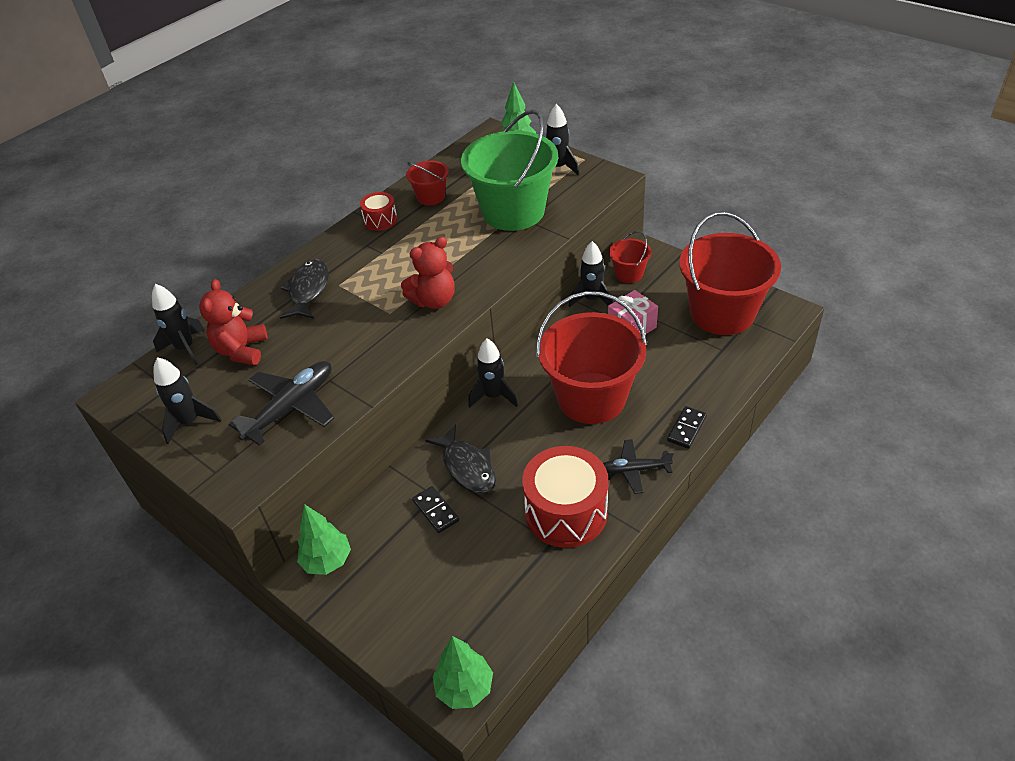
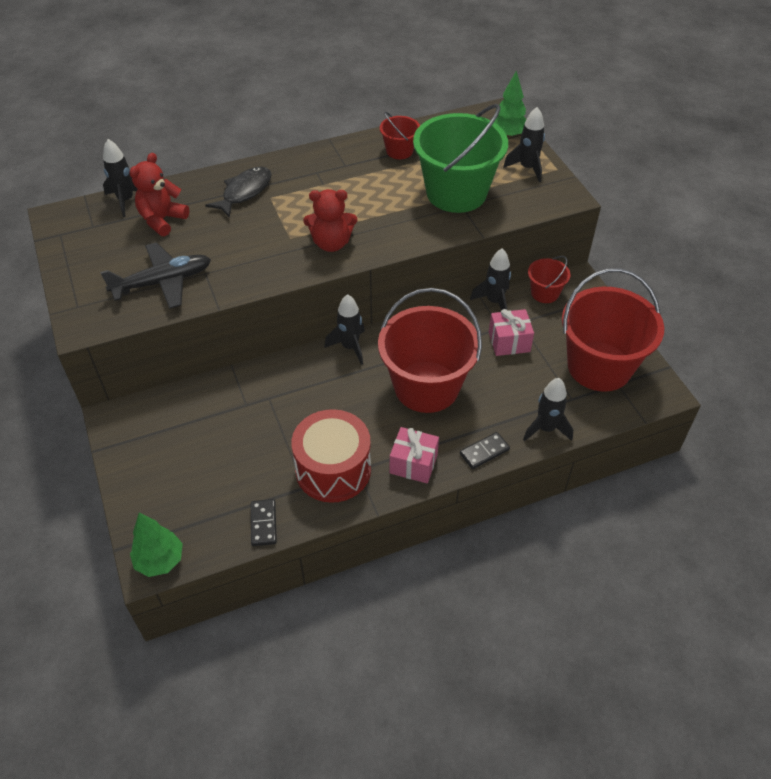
camera: 25 degrees right, 5 degrees up
(190, 422) = (88, 260): black rocket -> black rocket (546, 429)
(327, 561) = (136, 415): green tree -> none
(380, 220) = (343, 155): red drum -> none
(435, 511) = (238, 417): black domino -> black domino (263, 523)
(467, 467) = (287, 395): black fish -> none
(634, 470) = (413, 464): black plane -> pink gift

